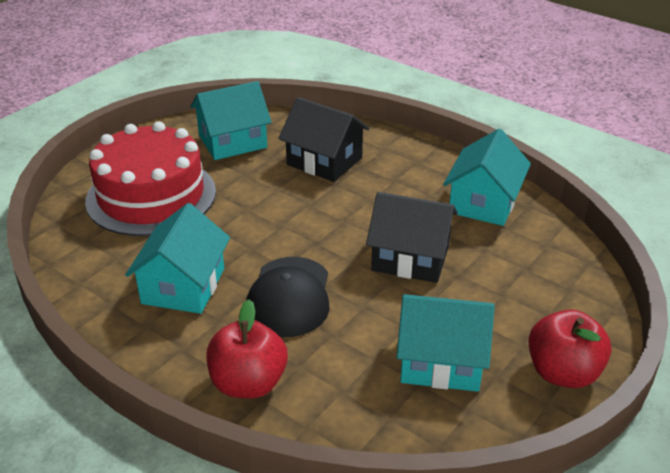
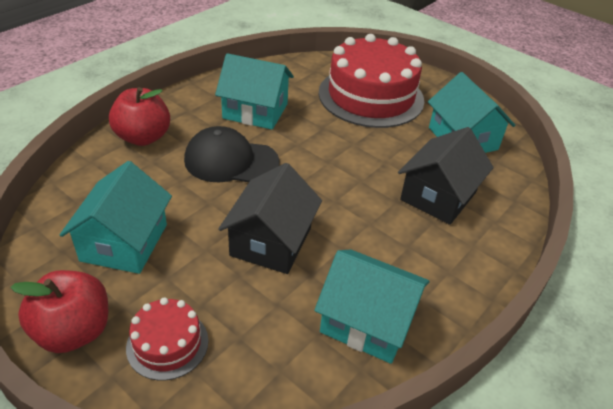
camera: 90 degrees right, 5 degrees up
(549, 309) = (167, 344): none -> red cake

